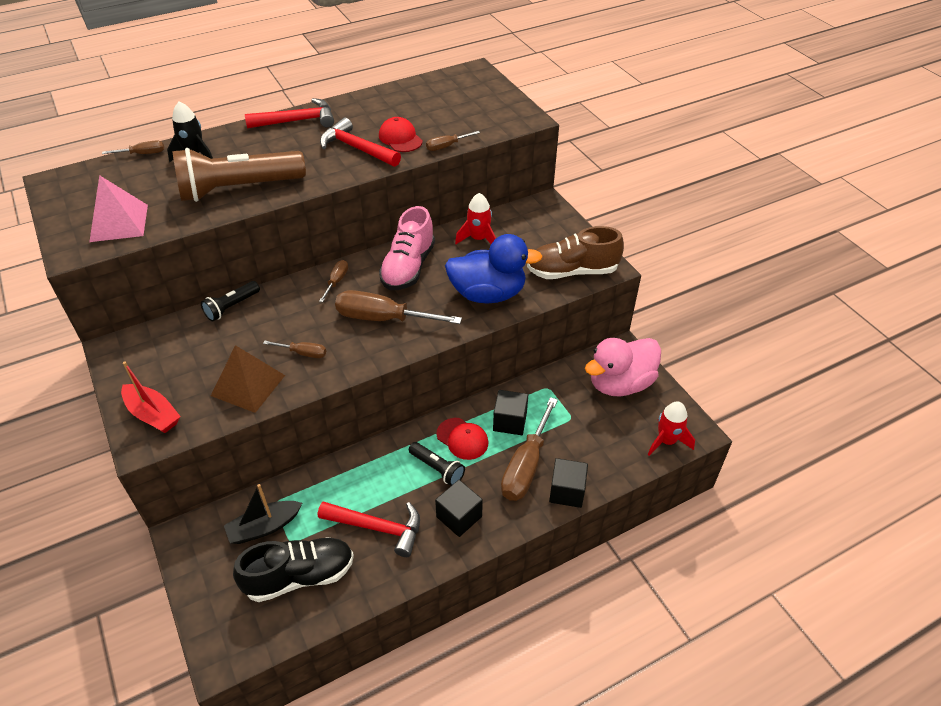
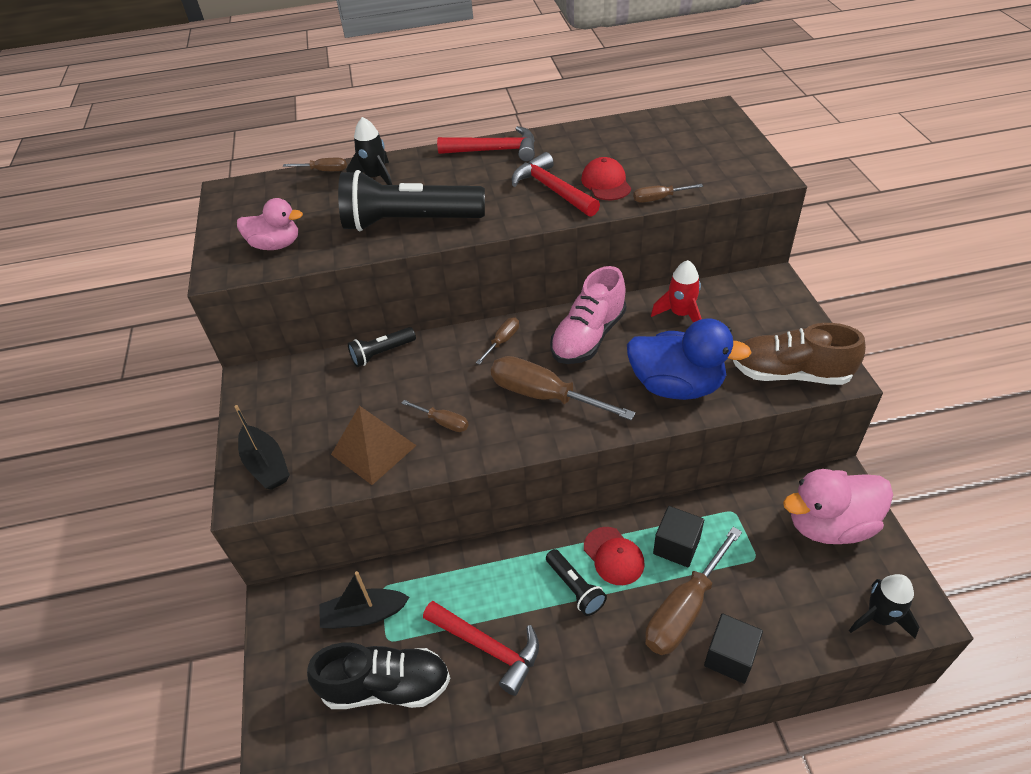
camera: 20 degrees right, 0 degrees up
(119, 223) = (276, 245): pink pyramid -> pink duck
(153, 415) = (266, 465): red boat -> black boat
(239, 189) = (410, 222): brown flashlight -> black flashlight
(459, 517) = (587, 657): black cube -> none
(666, 441) = (879, 617): red rocket -> black rocket

